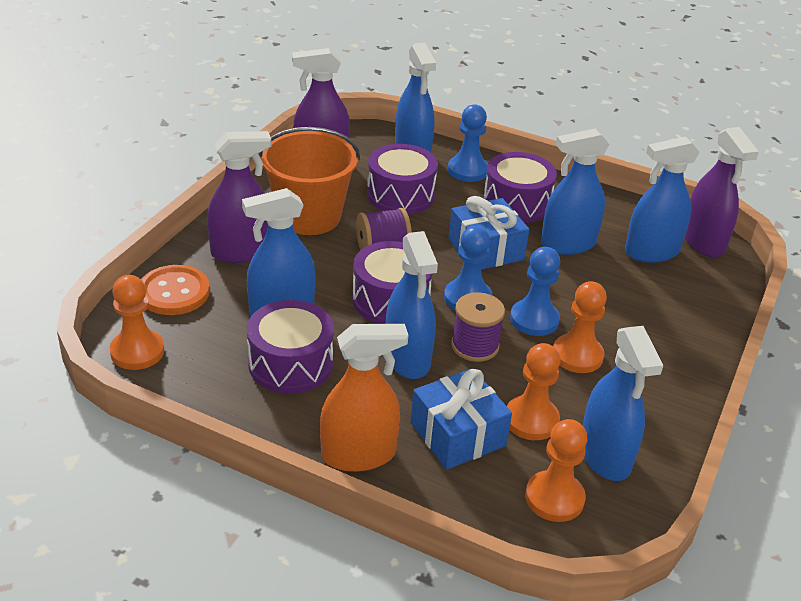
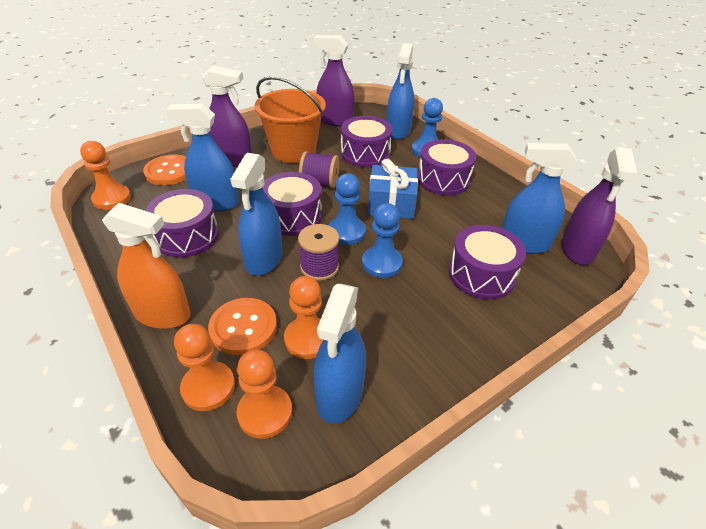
camera: 30 degrees right, 5 degrees up
(458, 434) = (243, 327): blue gift -> orange button
(568, 244) = (458, 218): blue spray bottle -> none
(577, 355) = (391, 302): orange pawn -> orange pawn (208, 387)
(637, 298) = (481, 275): none -> purple drum

